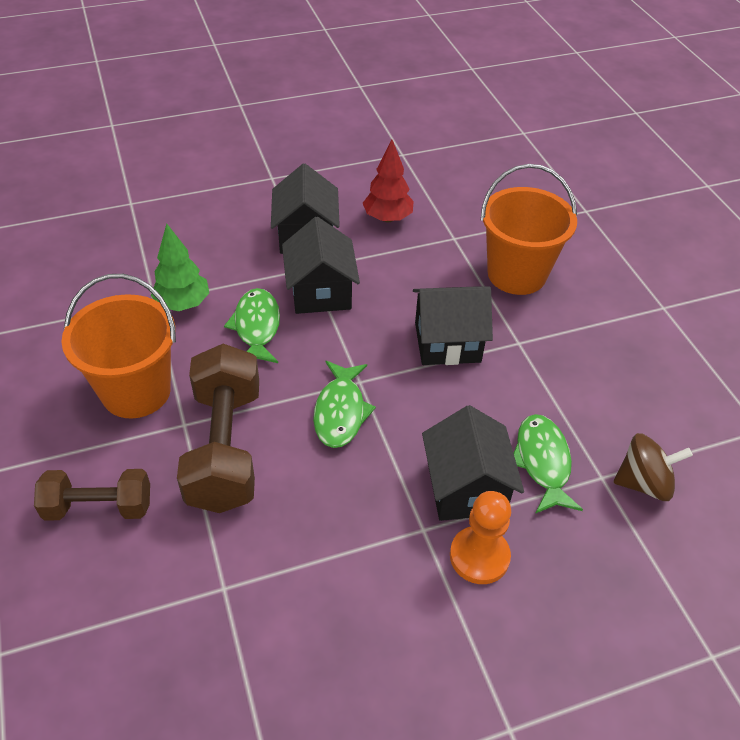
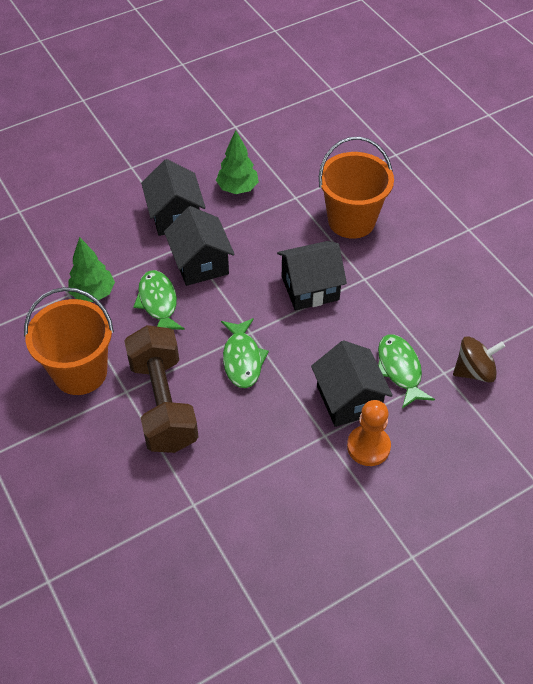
camera: 10 degrees left, 5 degrees up
(99, 507) = (83, 465): brown dumbbell -> none
(387, 218) = (237, 188): red tree -> green tree

